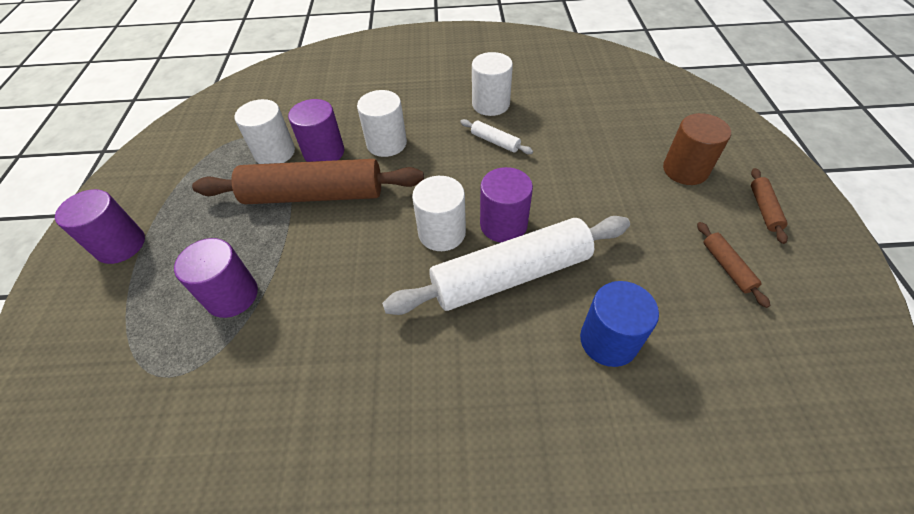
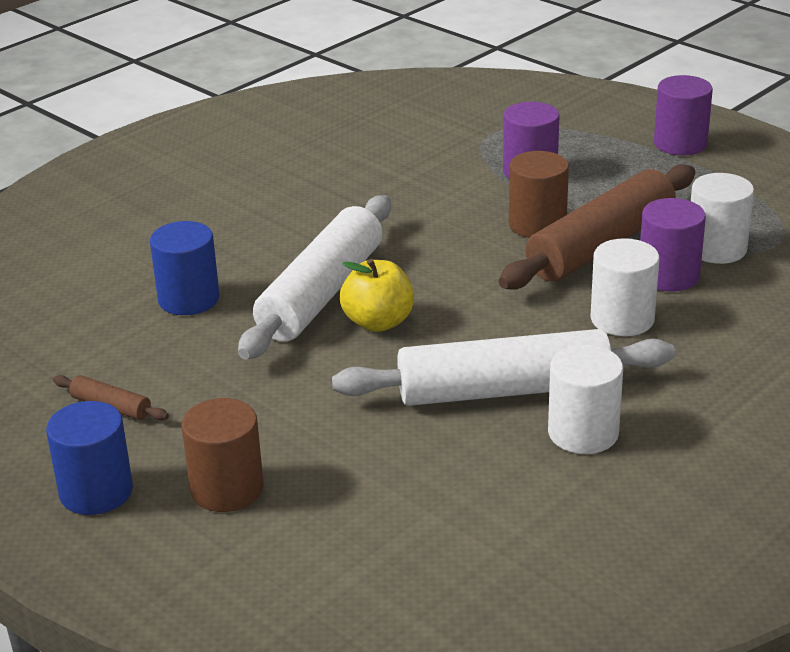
camera: 135 degrees right, 20 degrees down
(314, 238) = (537, 225): none -> brown cylinder
(442, 233) = (428, 286): white cylinder -> none
(495, 142) = (503, 391): white rolling pin -> white rolling pin, size x2.44
(503, 225) = (378, 322): purple cylinder -> yellow apple
(764, 209) = (96, 492): brown rolling pin -> blue cylinder

